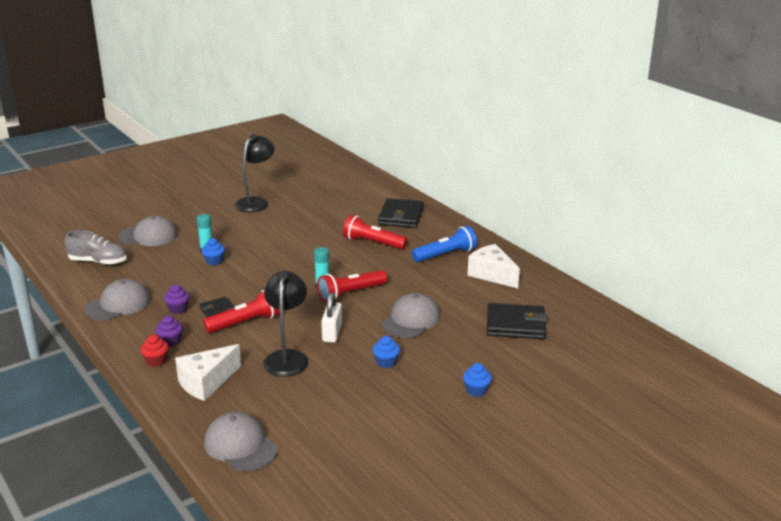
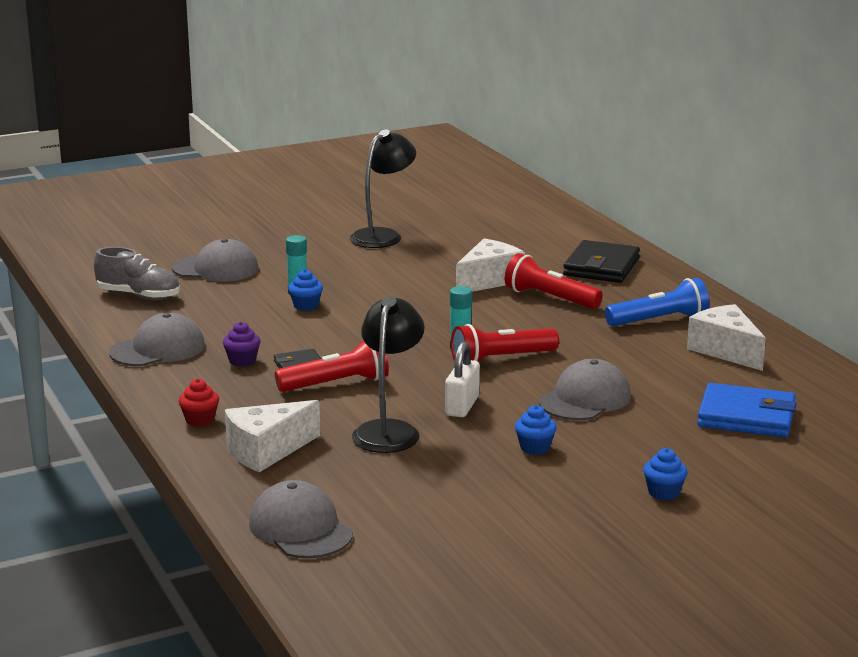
camera: 10 degrees right, 5 degrees down
(170, 341) = (224, 398): purple cupcake -> none
(331, 232) = (489, 280): none -> white cheese
(515, 325) = (746, 416): black wallet -> blue wallet

